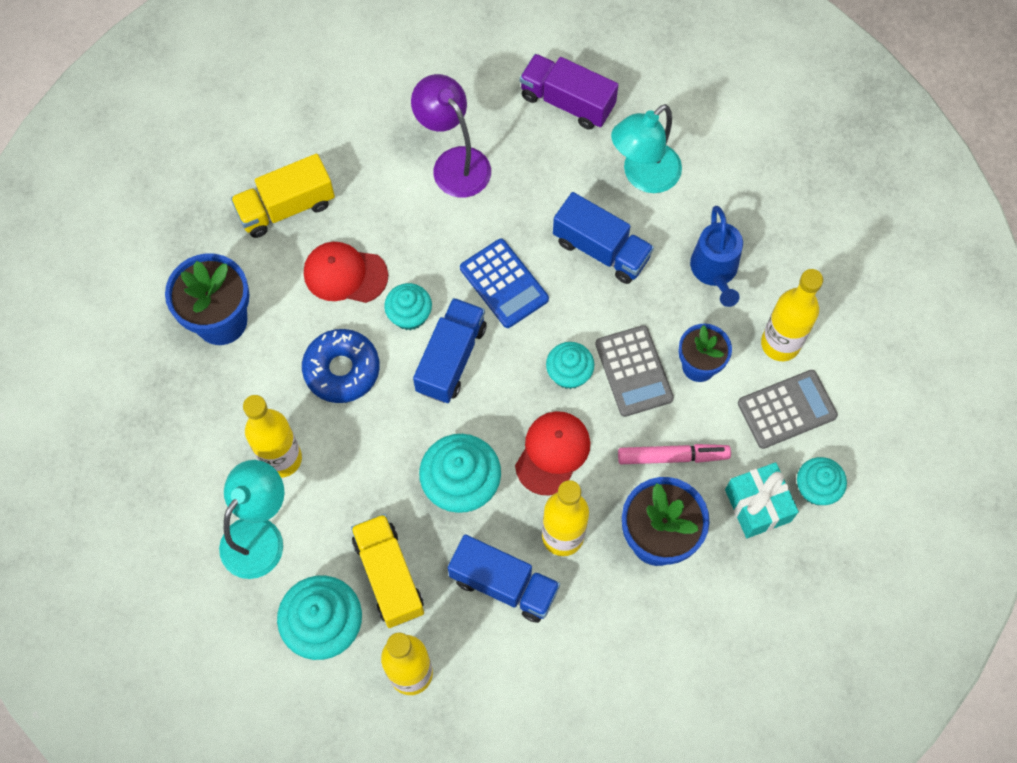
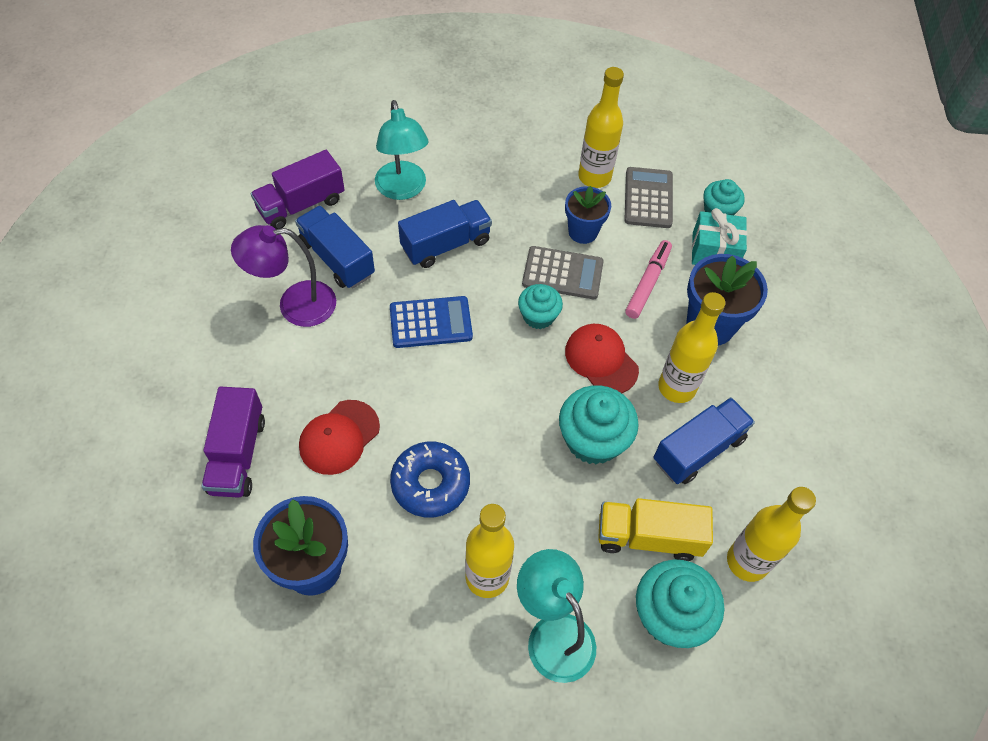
camera: 65 degrees left, 10 degrees down
(286, 207) = (237, 455): yellow truck -> purple truck
(409, 315) = (413, 405): turquoise cupcake -> none
(451, 358) = (473, 393): blue truck -> blue truck (337, 259)
(715, 271) = (512, 186): blue watering can -> none

